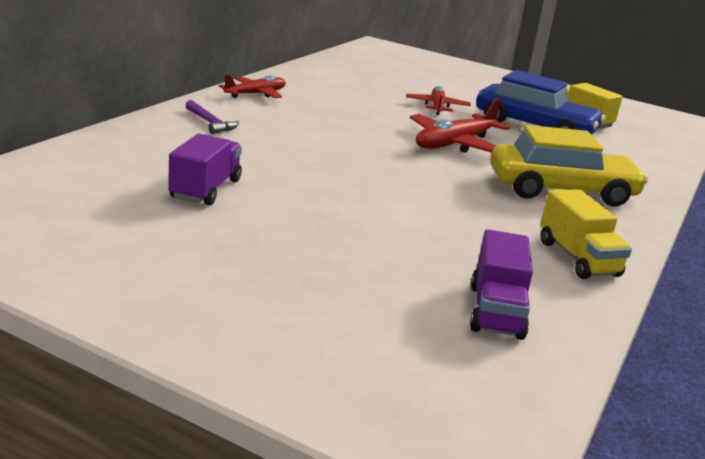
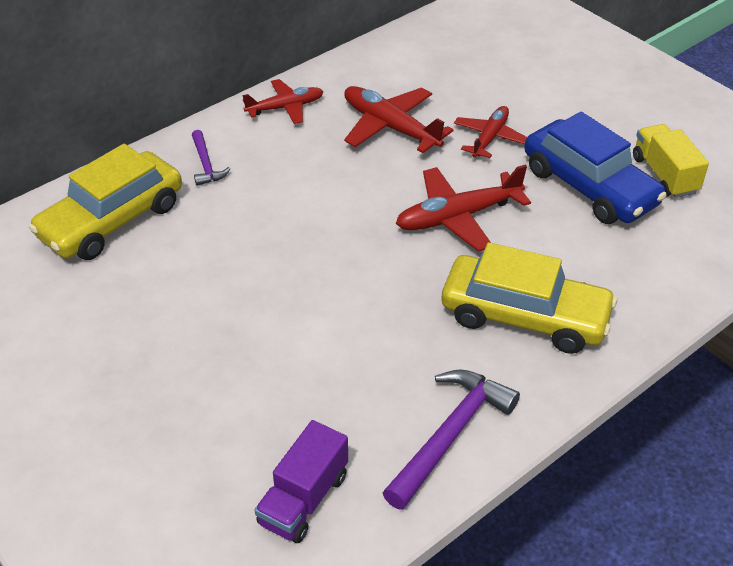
camera: 25 degrees right, 20 degrees up
(144, 155) = (112, 220): none -> yellow car
(205, 189) = (141, 281): purple truck -> none
(355, 103) = (391, 127): none -> red plane
(577, 258) = (450, 435): yellow truck -> purple hammer

